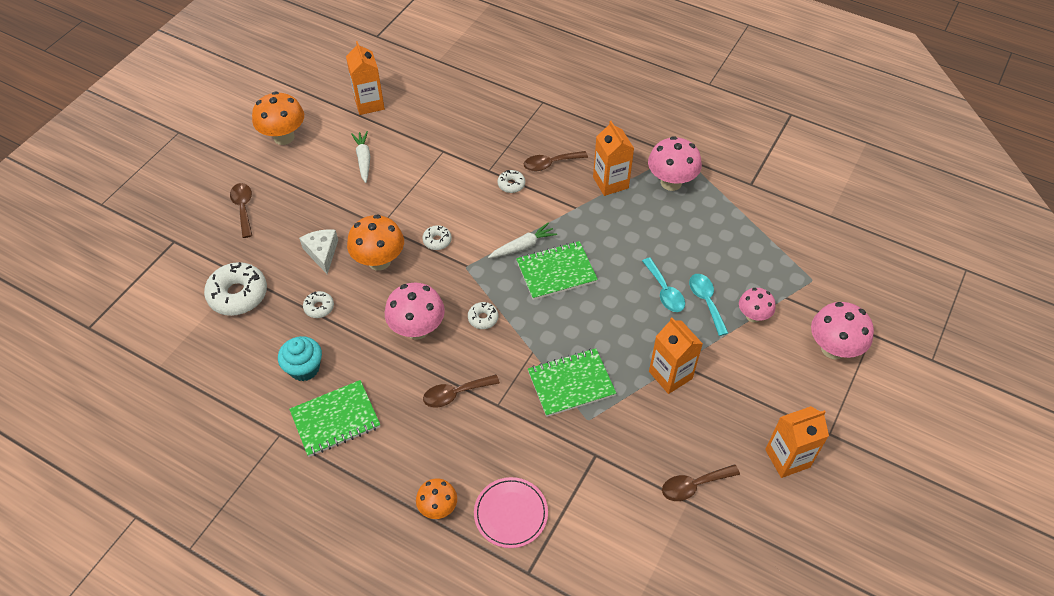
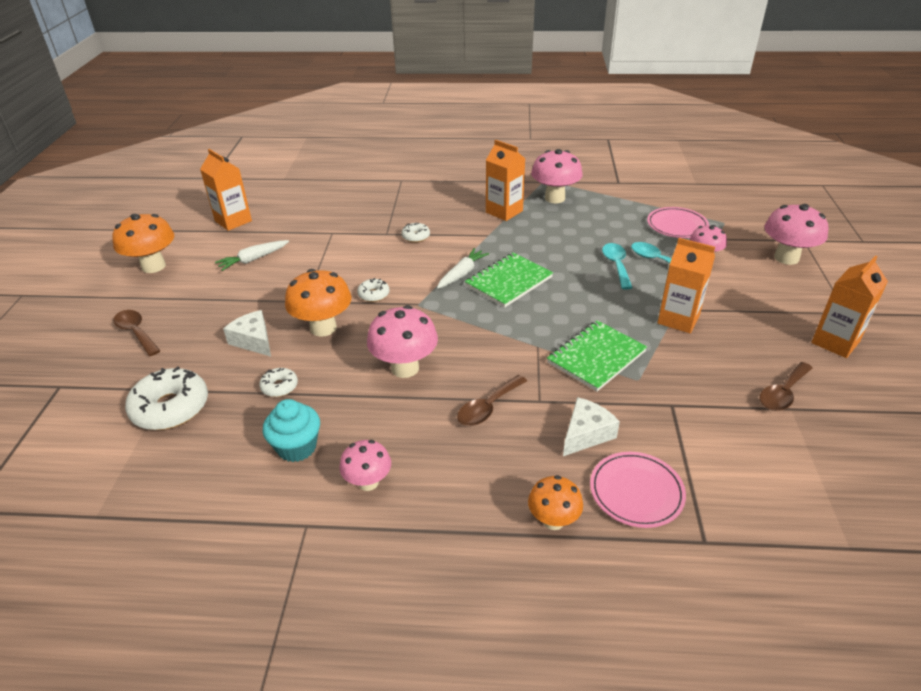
camera: 25 degrees left, 15 degrees down
(335, 419) = (368, 482): green notebook -> pink mushroom
(363, 160) = (253, 259): white carrot -> white carrot turned 90 degrees counterclockwise
(483, 318) = (467, 337): white donut -> none
(510, 450) = (586, 434): none -> white cheese
(550, 164) = (440, 214): brown spoon -> none
(664, 291) = (616, 265): turquoise spoon -> turquoise spoon turned 135 degrees counterclockwise
(761, 265) = (677, 225): none -> pink plate

